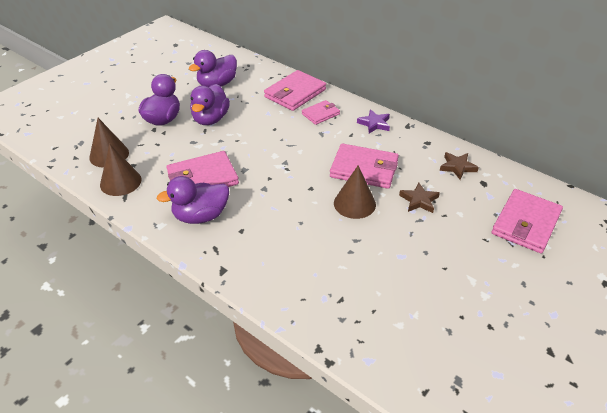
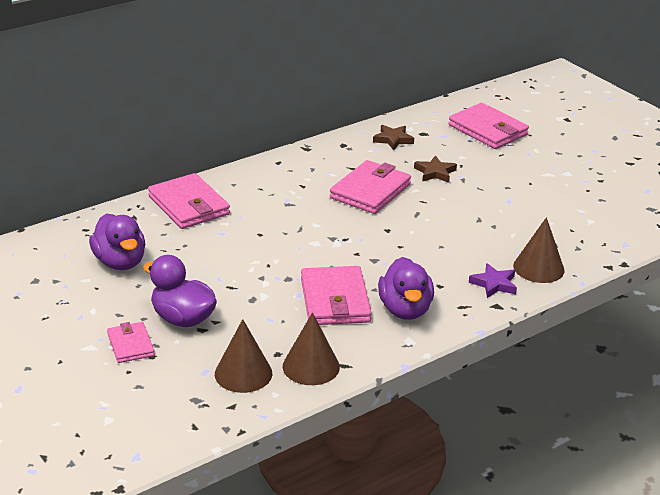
camera: 75 degrees left, 10 degrees down
(210, 119) = (207, 279): purple duck -> none
(320, 114) = (248, 196): pink wallet -> pink wallet (130, 345)
(354, 203) = (424, 208): brown cone -> brown cone (538, 268)
(374, 124) = (290, 167): purple star -> purple star (494, 284)

